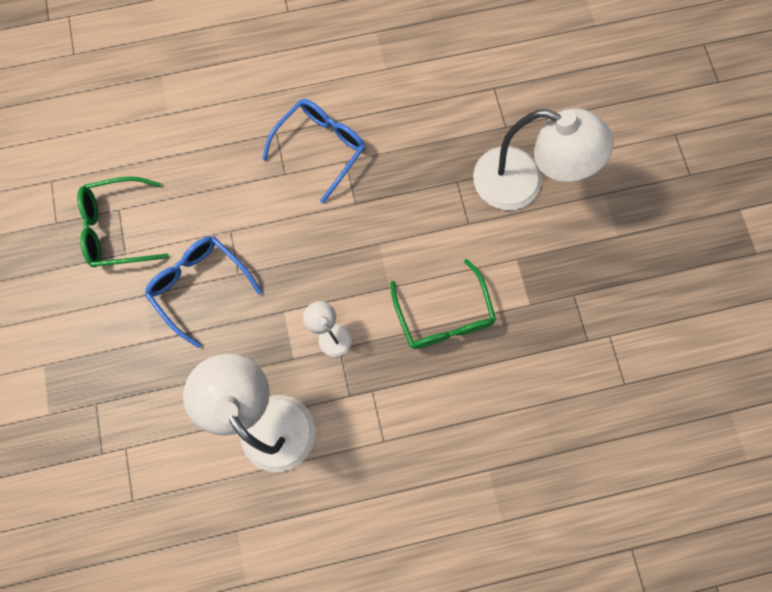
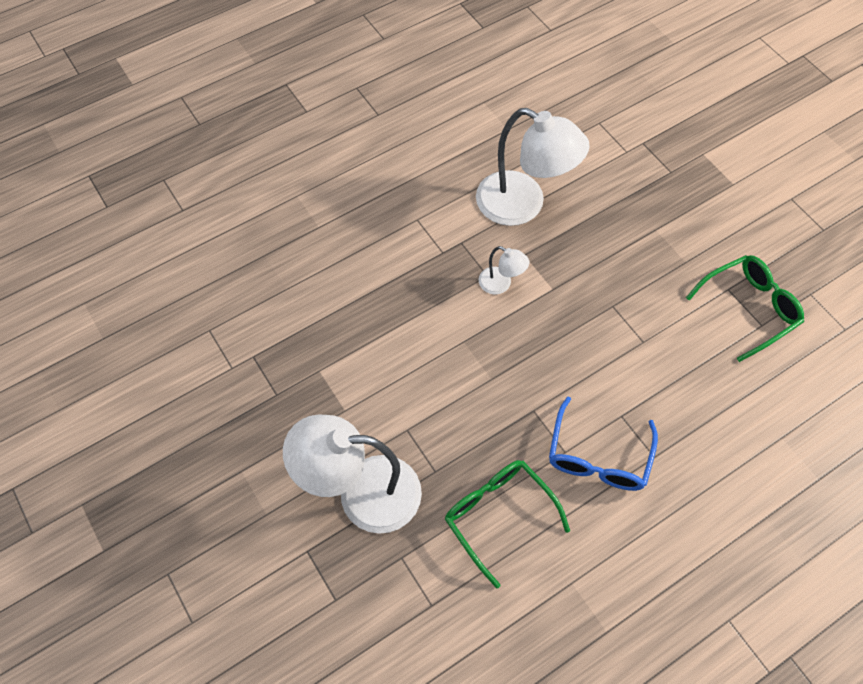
camera: 160 degrees right, 15 degrees down
(200, 286) = (641, 285): blue glasses -> none
(444, 316) = (401, 333): green glasses -> green glasses (498, 515)

